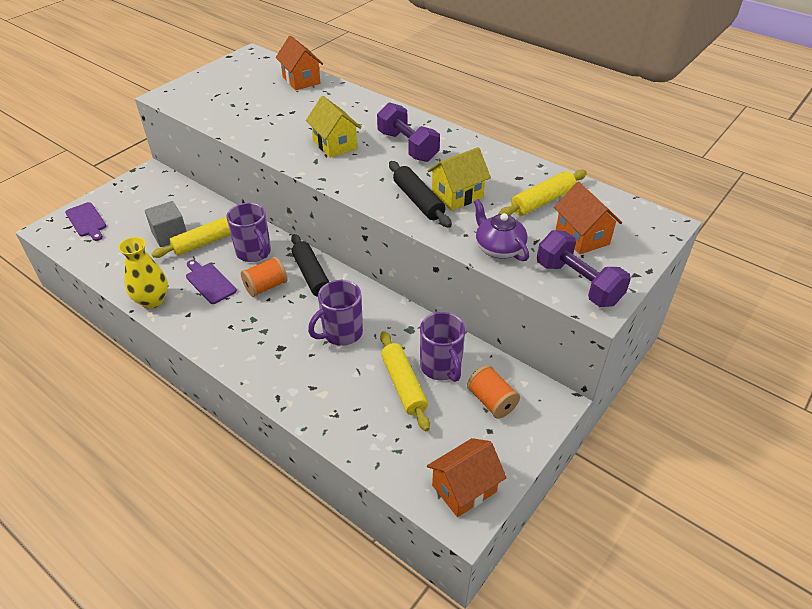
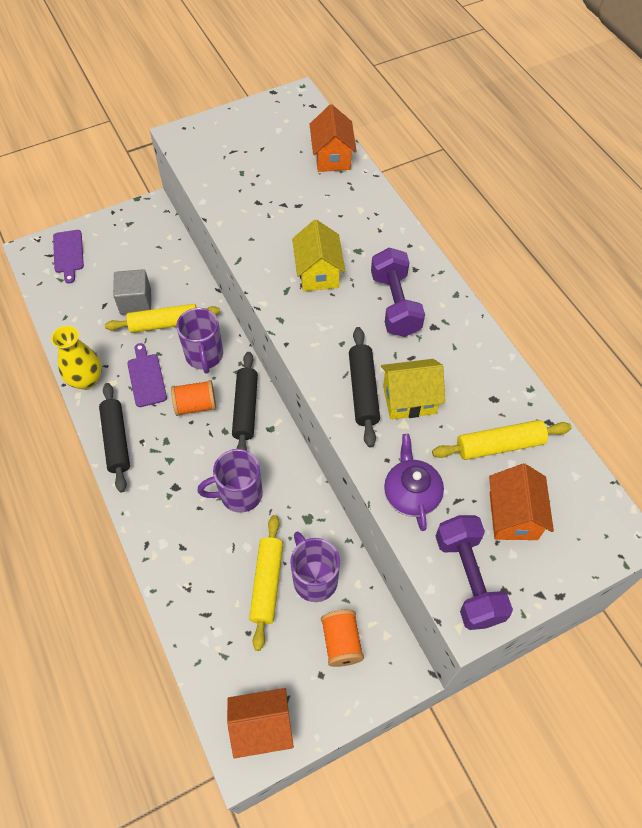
camera: 25 degrees right, 15 degrees up
(206, 333) = (116, 440): none -> black rolling pin
(441, 367) = (314, 578): purple mug -> purple mug turned 150 degrees clockwise

